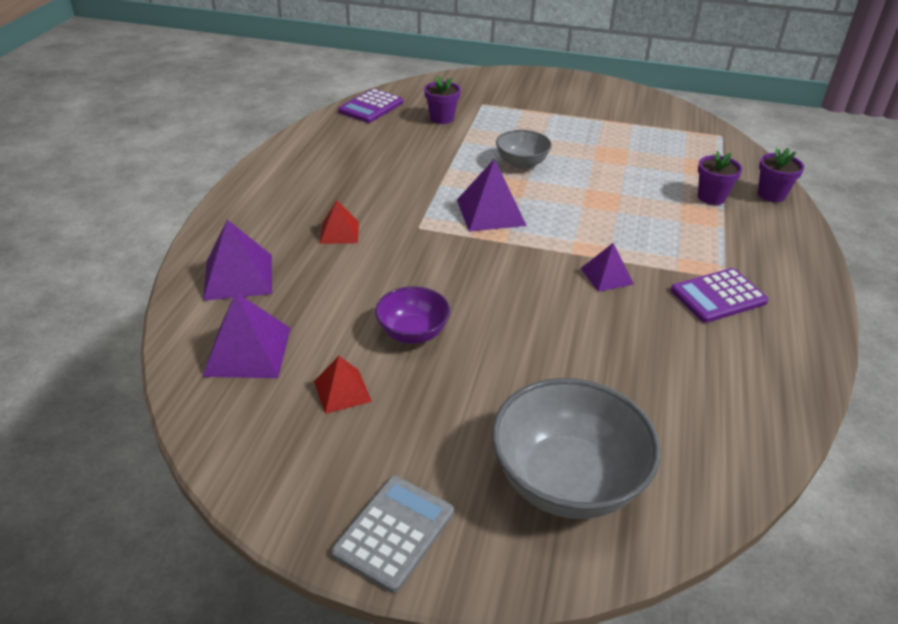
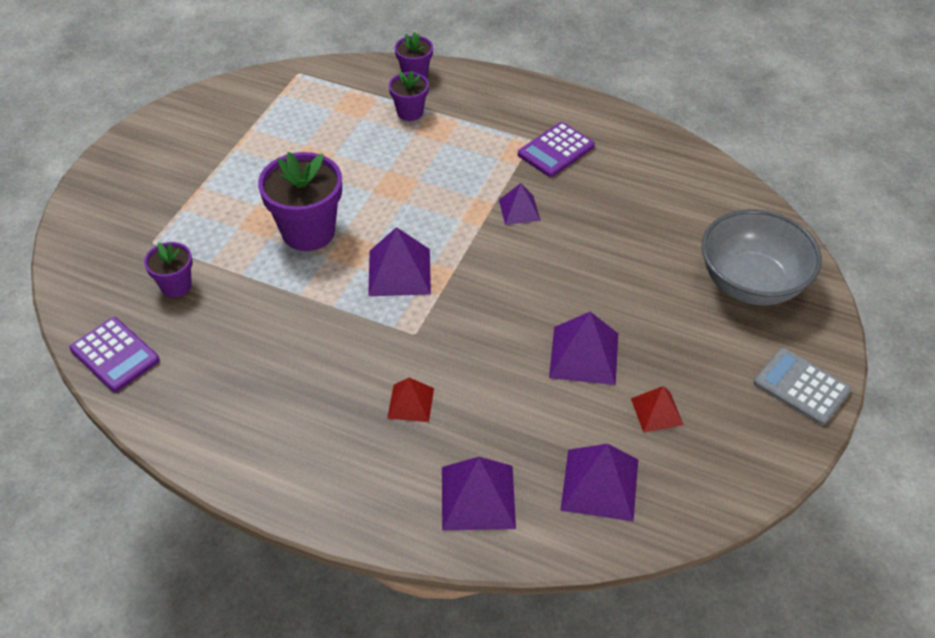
camera: 80 degrees left, 10 degrees up
(413, 333) = (584, 355): purple bowl -> purple pyramid
(521, 163) = (308, 231): grey bowl -> purple flower pot
(718, 296) = (556, 150): purple calculator -> purple calculator turned 60 degrees clockwise

